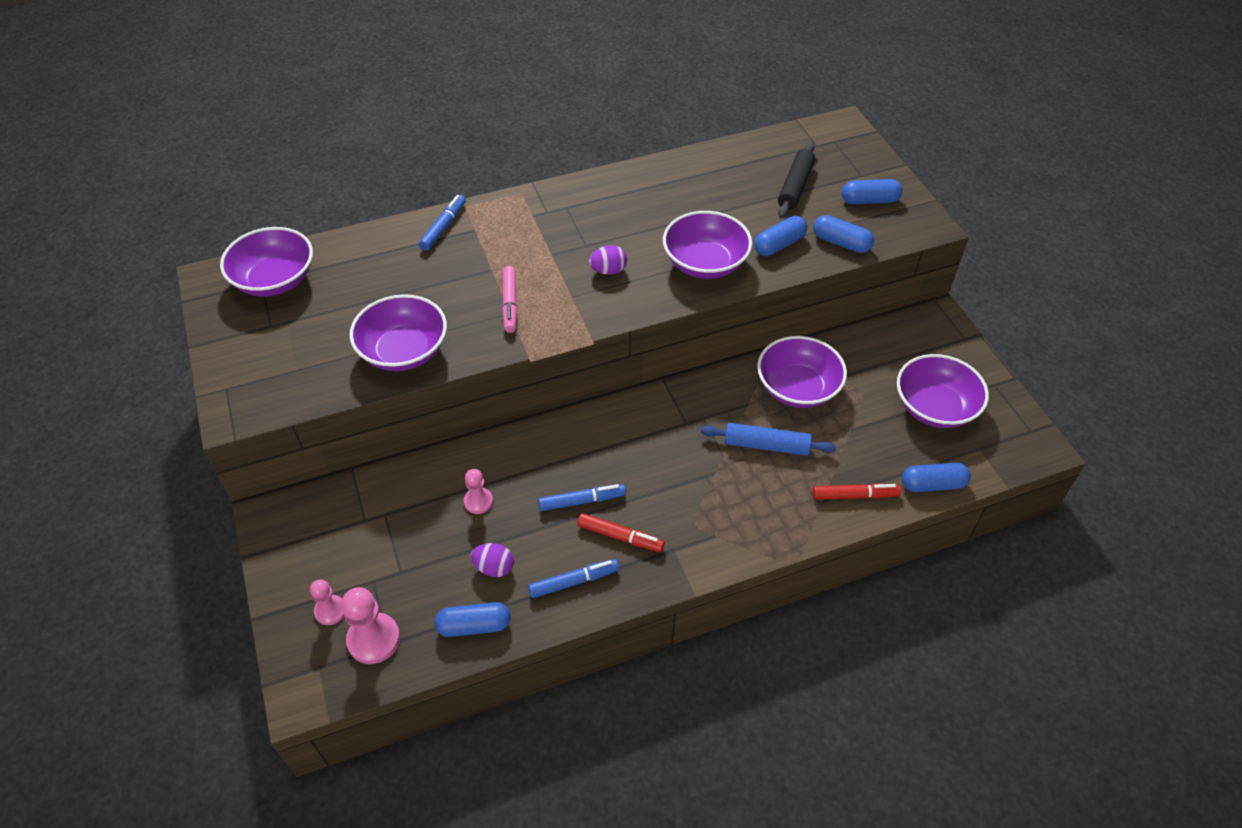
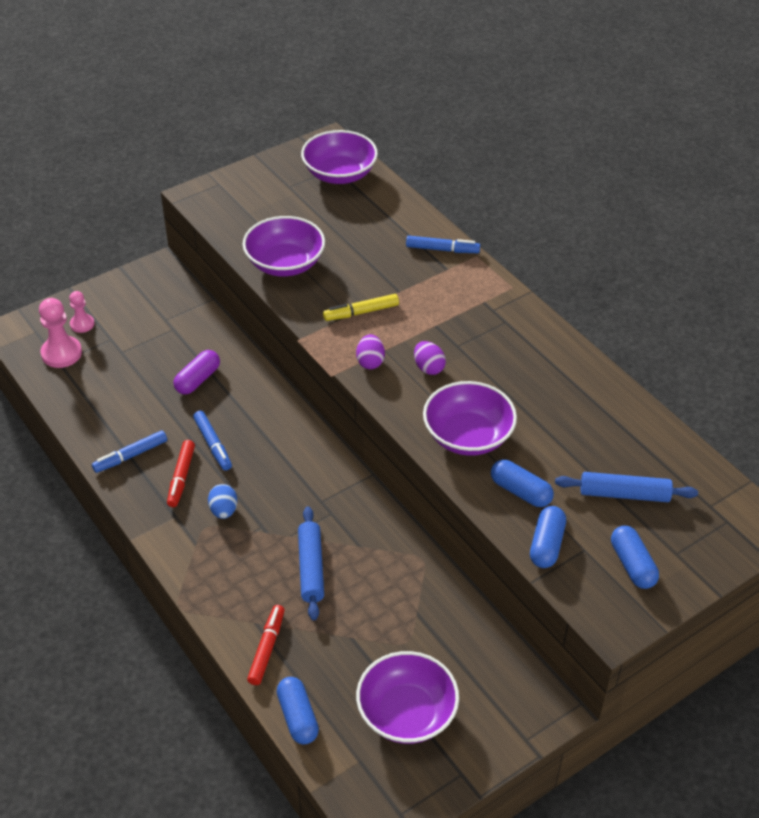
camera: 75 degrees right, 5 degrees down
(474, 626) = (80, 405): blue capsule -> none
(478, 501) = (197, 380): pink pawn -> purple capsule
(494, 567) = (135, 404): purple egg -> purple egg (370, 362)
(510, 304) = (361, 312): pink marker -> yellow marker
(573, 582) = (130, 456): blue marker -> blue marker turned 90 degrees clockwise
(677, 505) = (223, 511): none -> blue egg
(795, 186) = (624, 494): black rolling pin -> blue rolling pin
(797, 388) = (394, 584): purple bowl -> none
(855, 495) = (267, 648): red marker -> red marker turned 150 degrees counterclockwise

